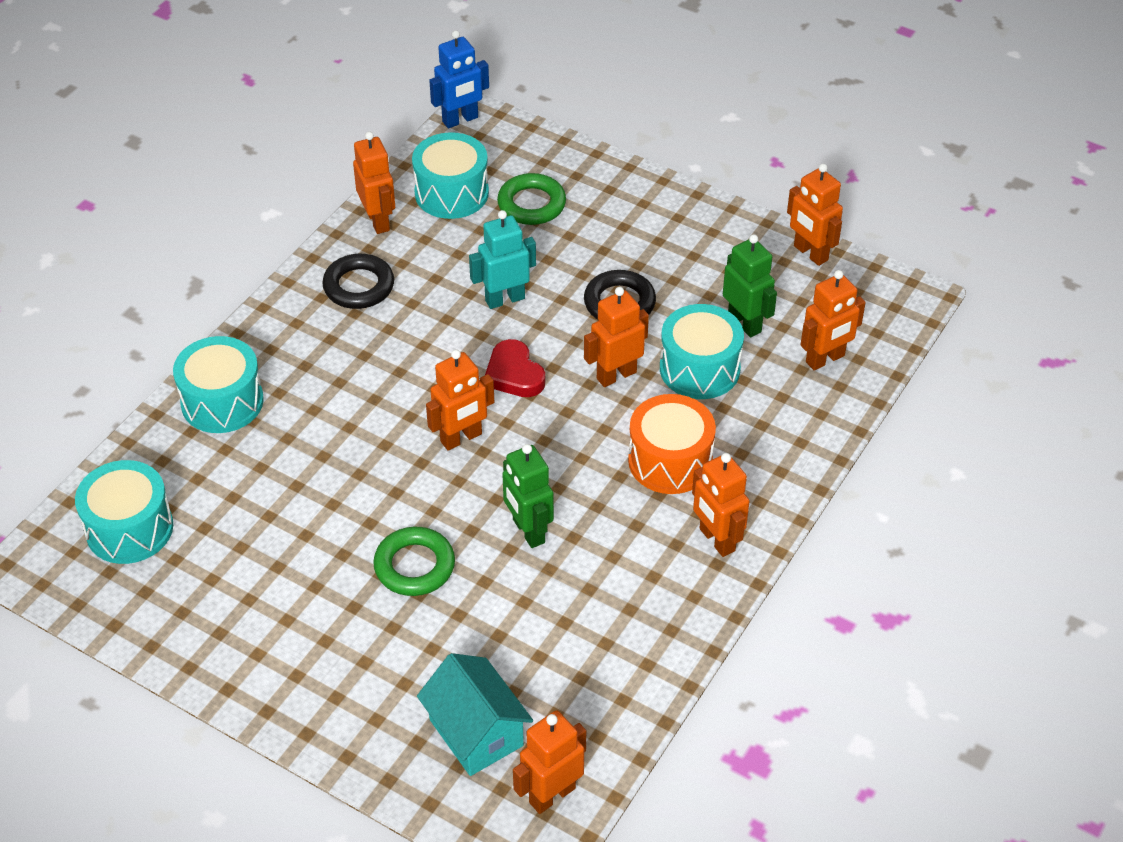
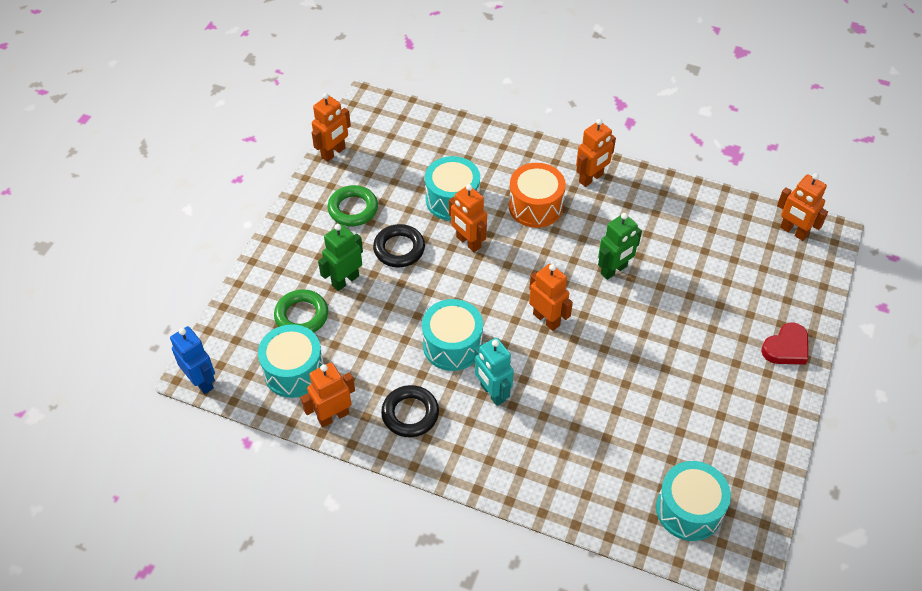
camera: 100 degrees left, 5 degrees up
(222, 402) = (551, 480): turquoise drum -> turquoise drum (452, 345)
(414, 566) = (661, 326): green ring -> green ring (353, 209)
(476, 733) = (769, 272): turquoise house -> none
(504, 299) = (407, 316): turquoise robot -> turquoise robot (492, 393)
(514, 374) = (480, 299): red heart -> red heart (786, 348)
(745, 323) = (406, 181): green robot -> green robot (345, 280)
(825, 359) = (430, 139): orange robot -> none

